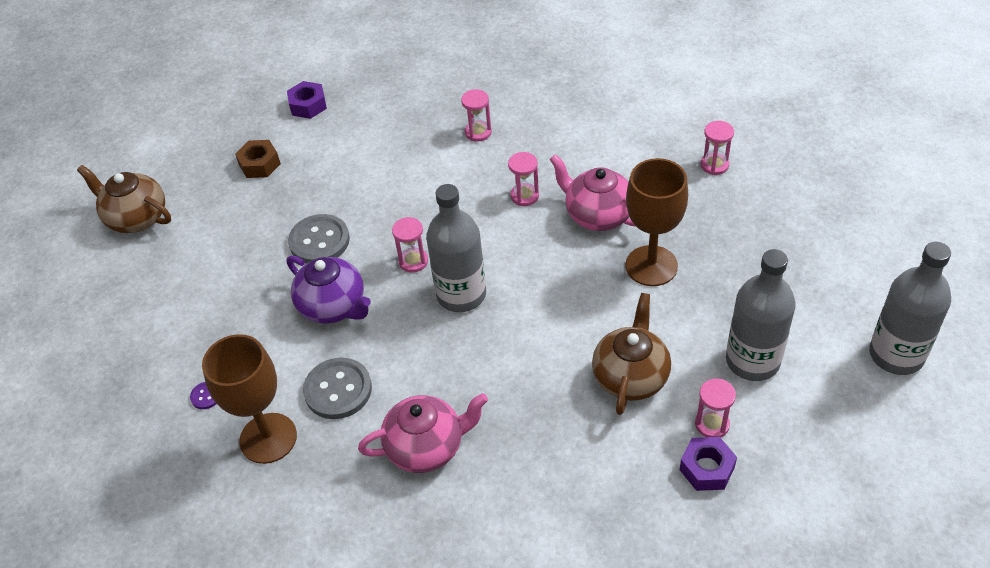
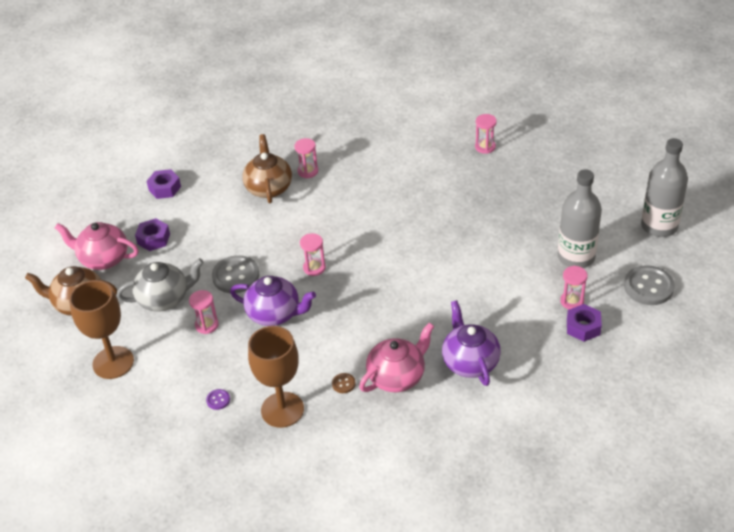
camera: 25 degrees left, 5 degrees down
(226, 244) = (164, 299): none -> grey teapot
(259, 164) = (153, 239): brown nut -> purple nut
(338, 390) = (313, 364): grey button -> grey button (648, 287)
(358, 431) = (343, 384): none -> brown button
(461, 294) = (362, 278): grey bottle -> none
(524, 196) = (367, 203): pink hourglass -> pink hourglass (207, 325)
(528, 462) = (470, 362): none -> purple teapot
(598, 215) = (425, 200): pink teapot -> pink teapot (103, 259)
(631, 376) = (505, 291): brown teapot -> brown teapot (269, 188)
(651, 266) = (480, 221): brown goblet -> brown goblet (113, 362)

